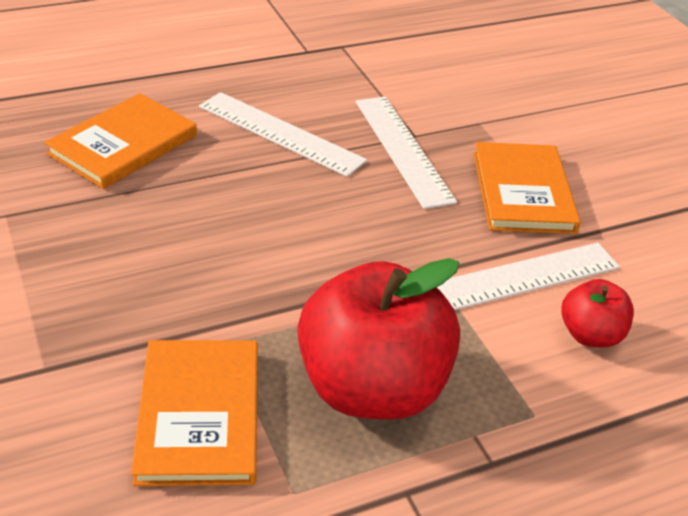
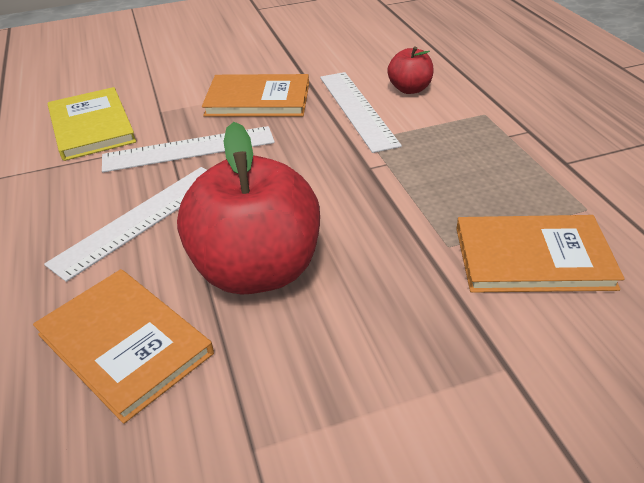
camera: 80 degrees left, 0 degrees up
(372, 388) = (479, 173): red apple -> red apple (257, 270)
(438, 84) = (91, 127): none -> yellow book

